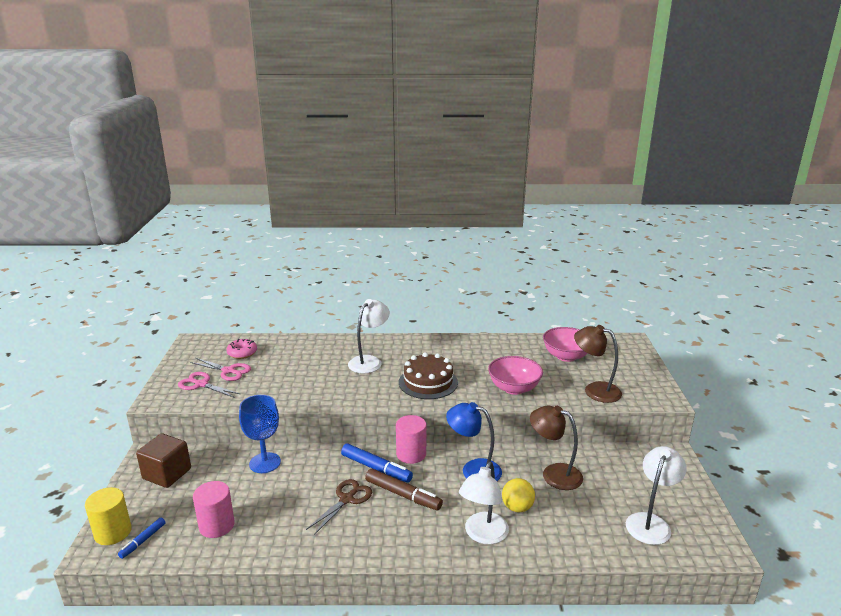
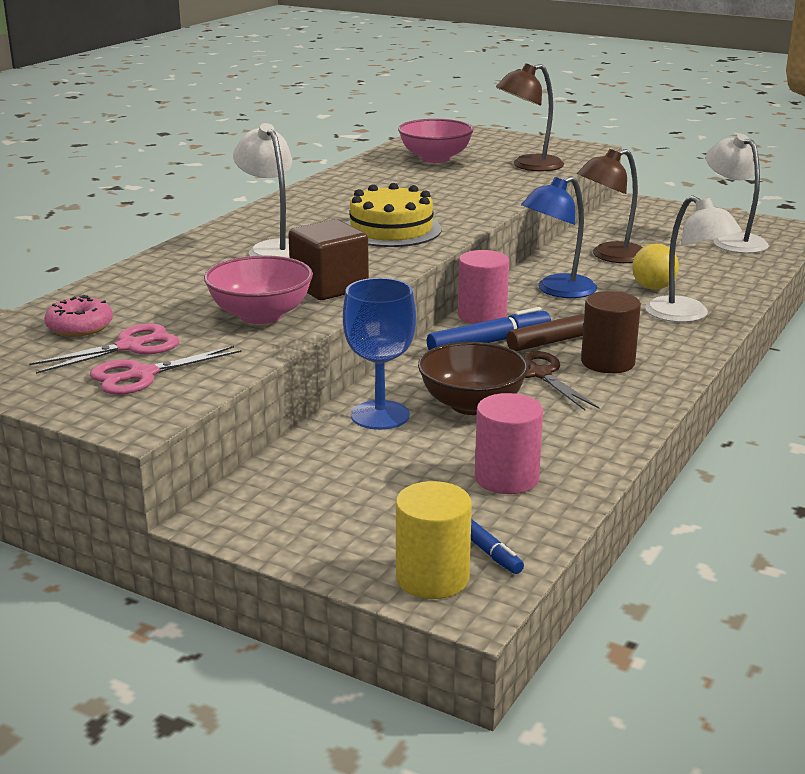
camera: 60 degrees left, 0 degrees up
(167, 474) = (307, 505): brown cube -> brown cube (329, 287)
(293, 487) = (472, 405): none -> brown bowl
(381, 520) = (607, 362): none -> brown cylinder
(428, 382) = (391, 230): brown cake -> yellow cake
(514, 388) = (472, 195): pink bowl -> pink bowl (260, 315)

